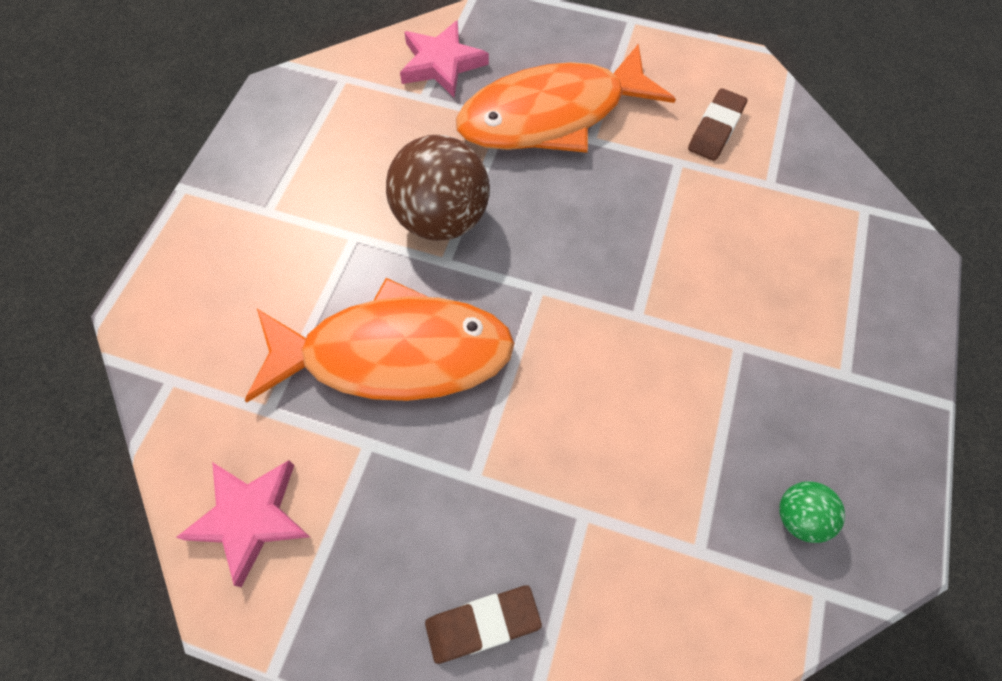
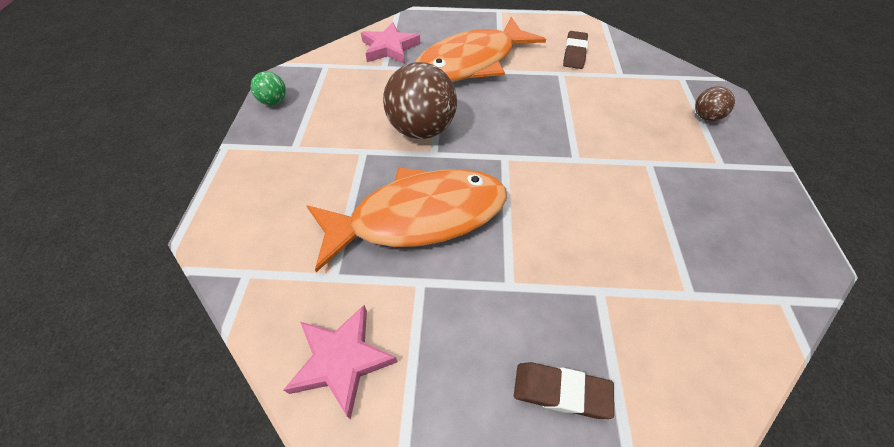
camera: 15 degrees left, 10 degrees down
(483, 624) = (561, 391): brown eraser -> brown eraser turned 45 degrees clockwise
(799, 517) = (743, 255): green ball -> green ball (274, 101)
(864, 288) = (705, 117): none -> brown ball

